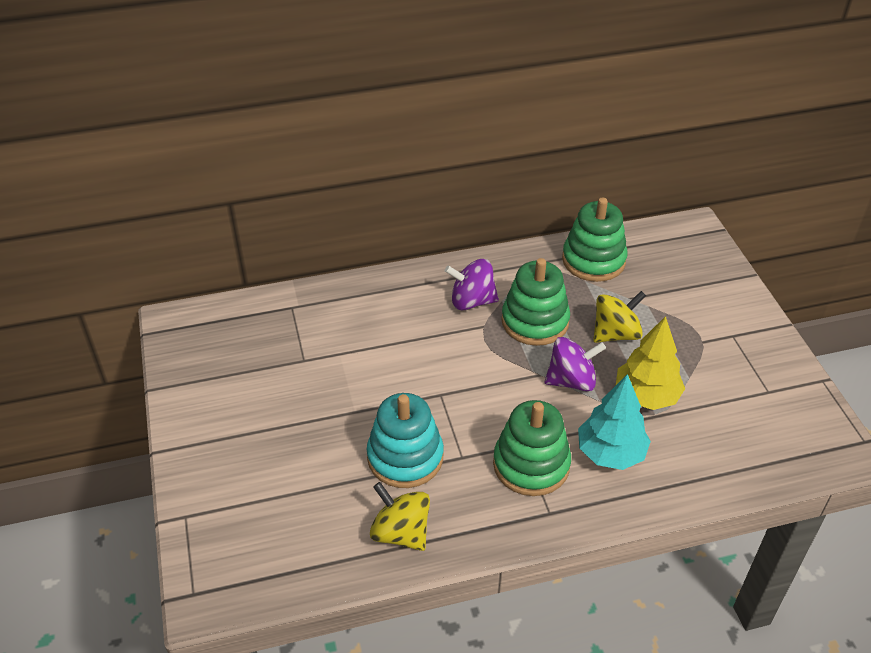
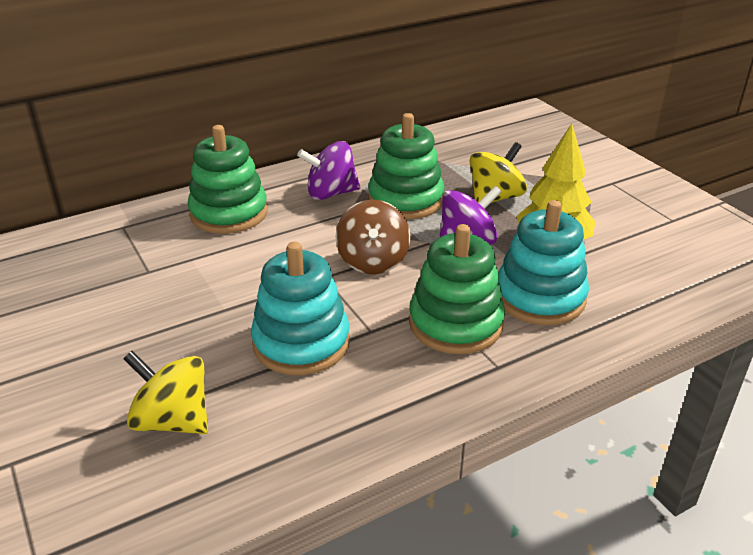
camera: 15 degrees left, 10 degrees down
(401, 532) = (321, 422): yellow spinning top -> yellow spinning top (173, 420)
(485, 386) = (373, 261): none -> brown spinning top
(593, 260) = (445, 146): green stacking toy -> green stacking toy (229, 213)
(610, 453) = (540, 297): turquoise tree -> turquoise stacking toy

